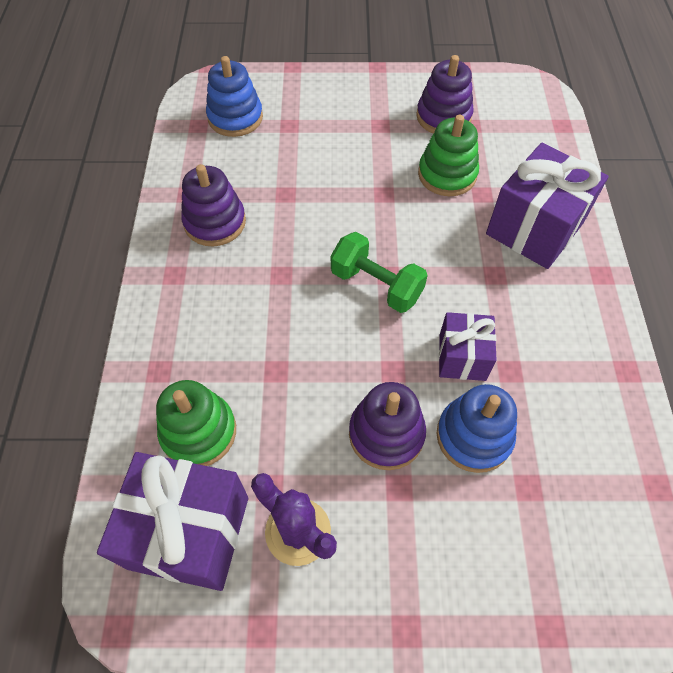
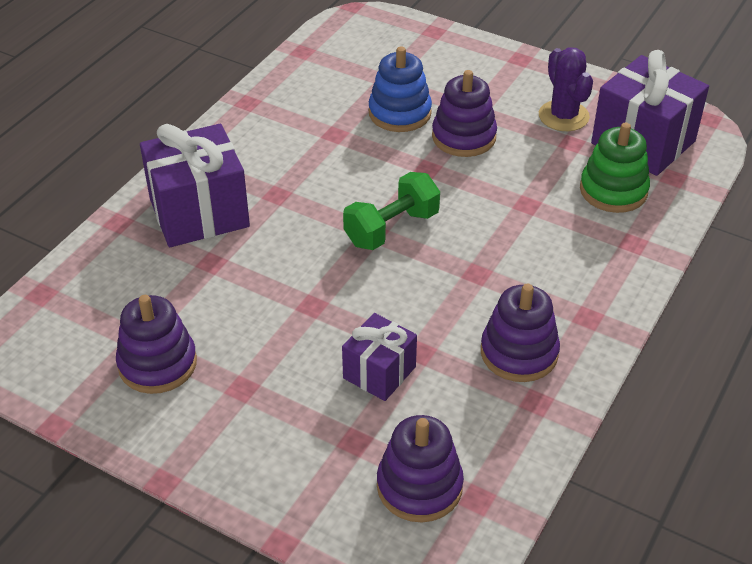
camera: 150 degrees left, 15 degrees down
(235, 118) = (419, 486): blue stacking toy -> purple stacking toy
(376, 285) = (391, 228): green dumbbell -> green dumbbell turned 75 degrees clockwise
(447, 175) = (226, 296): green stacking toy -> none
(462, 357) = (364, 154): purple gift -> purple gift (379, 372)

